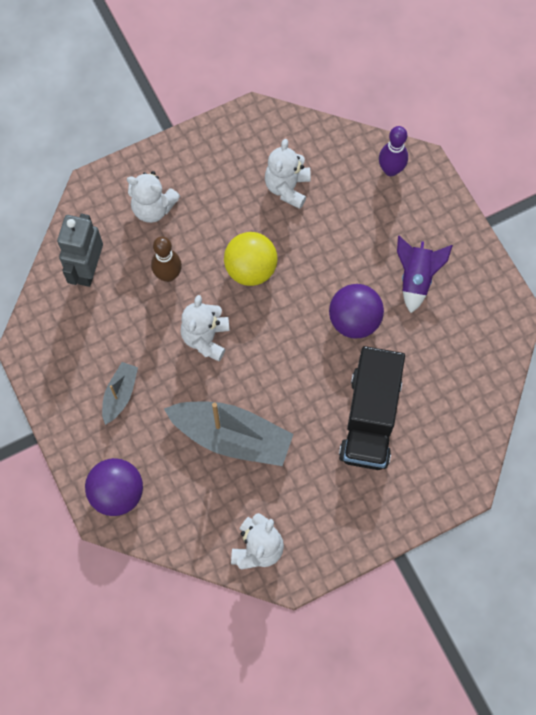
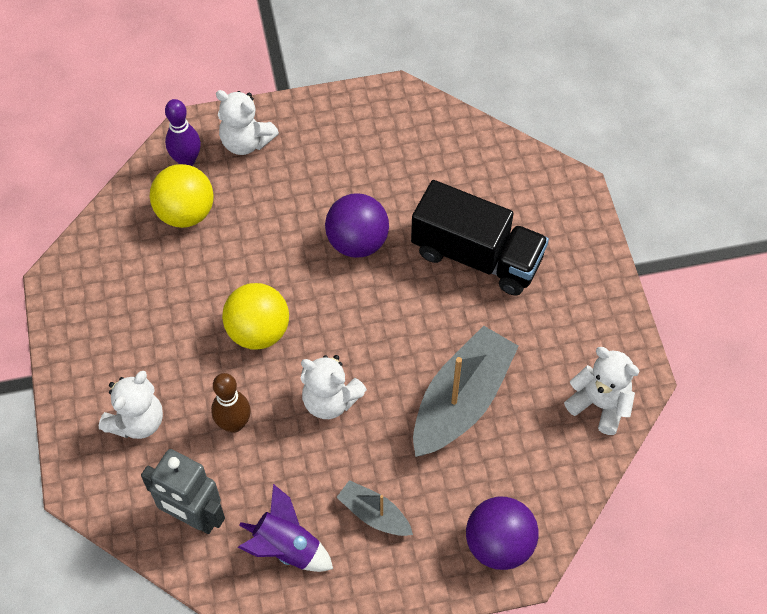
camera: 75 degrees left, 10 degrees down
(287, 187) = (168, 268): white teddy bear -> white teddy bear (246, 142)
(341, 184) = (185, 213): none -> yellow ball
(416, 278) = (327, 171): purple rocket -> purple rocket (287, 548)

